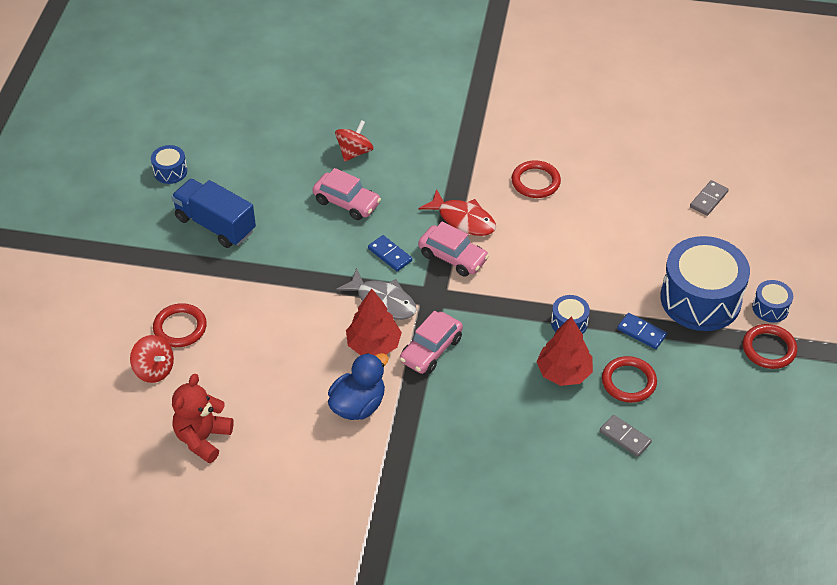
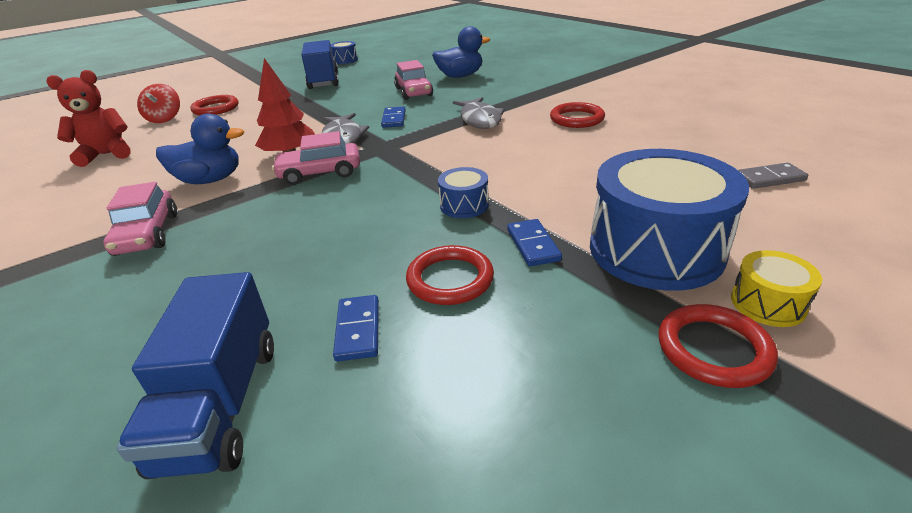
camera: 45 degrees right, 15 degrees down
(354, 152) = (460, 76): red spinning top -> blue duck
(453, 257) = (436, 134): pink car -> pink car (147, 234)
(463, 219) = (480, 119): red fish -> grey fish
(564, 372) = (395, 237): red tree -> none
(620, 505) = (221, 404): none -> blue truck
(625, 437) = (358, 330): grey domino -> blue domino
(770, 308) = (768, 303): blue drum -> yellow drum

